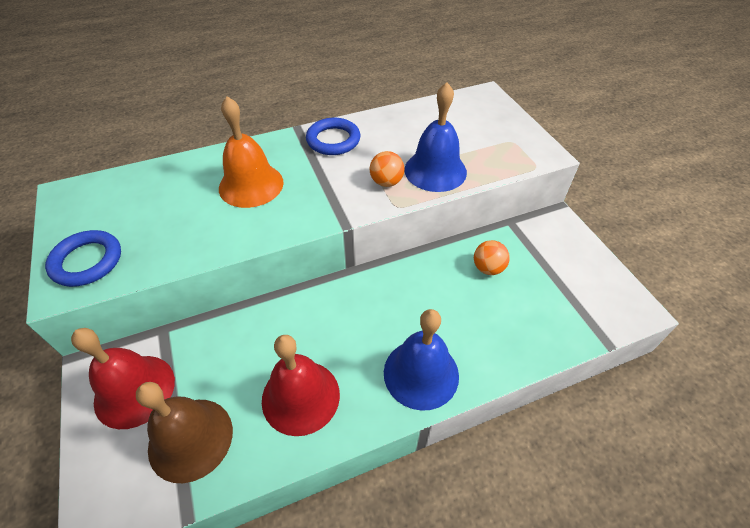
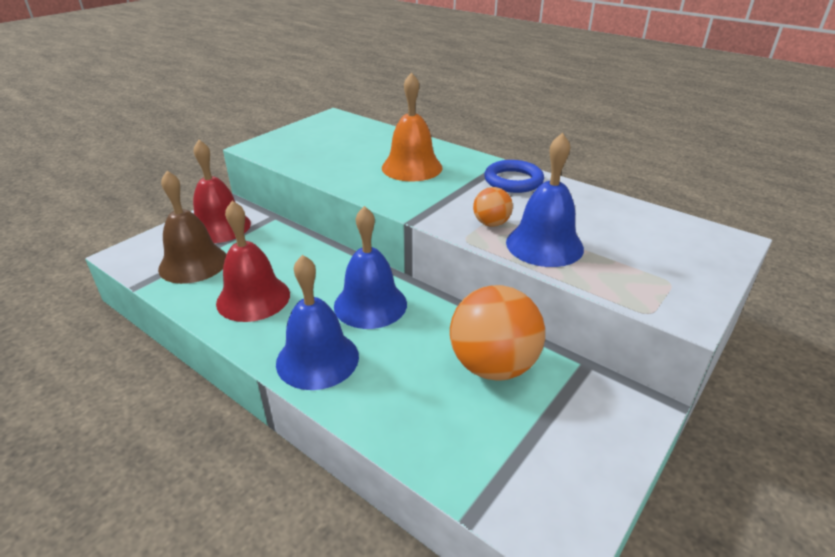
camera: 60 degrees right, 15 degrees down
(87, 261) = (282, 145): blue ring -> none
(374, 309) = (370, 304): none -> blue bell
(488, 268) = (493, 366): orange ball -> orange ball, size x2.03

